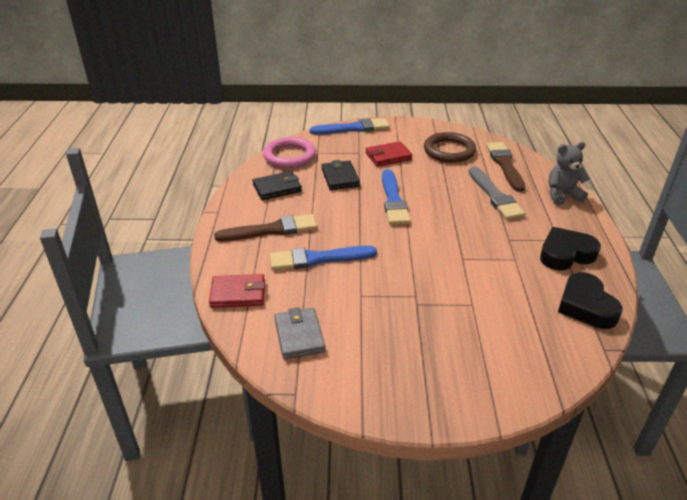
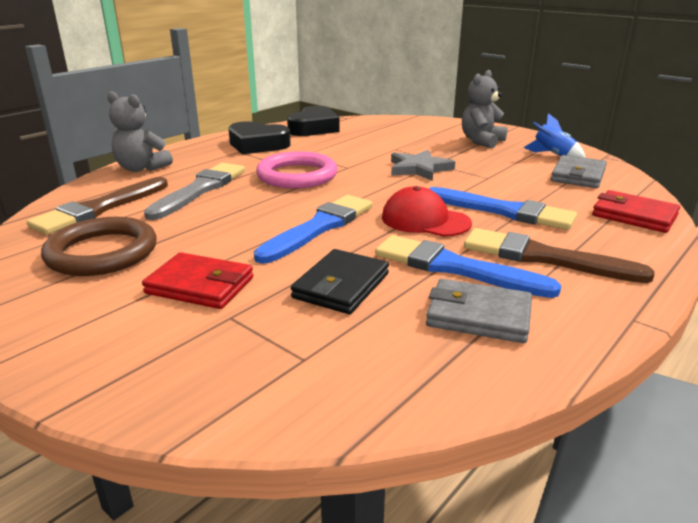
camera: 140 degrees left, 10 degrees down
(277, 188) = (478, 315): black wallet -> grey wallet
(289, 156) = (375, 381): pink ring -> pink ring (297, 175)
(341, 368) = (553, 155): none -> blue rocket
(351, 229) = (425, 220): none -> red cap
(353, 128) = (121, 387): blue brush -> blue brush (454, 268)
(417, 282) = (419, 168): none -> grey star
(426, 365) = (481, 141): none -> grey teddy bear

